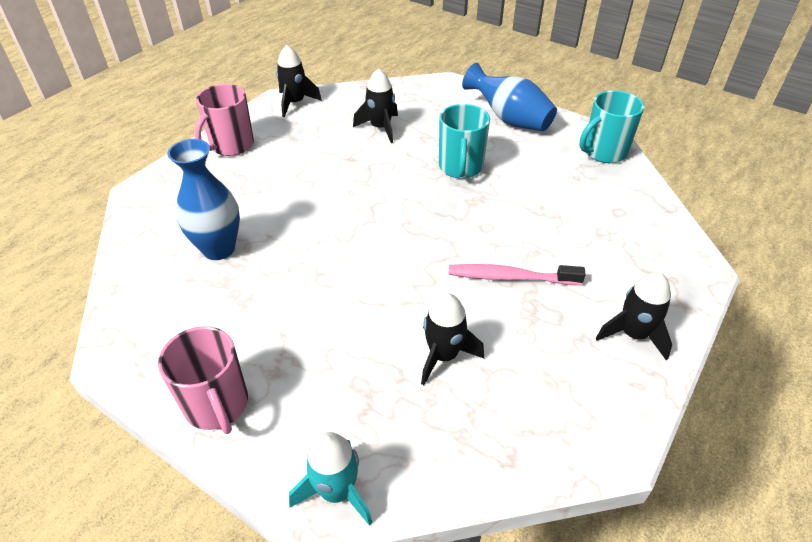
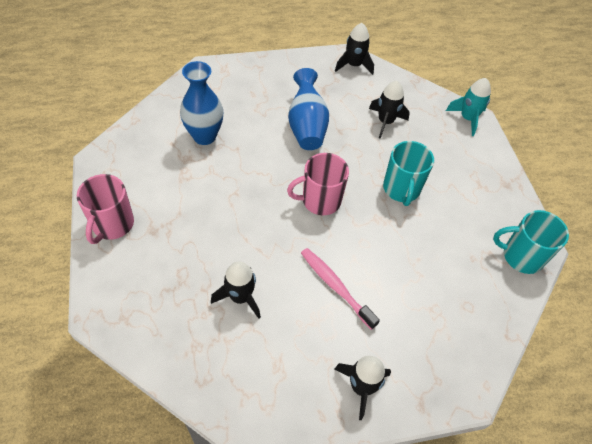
camera: 40 degrees right, 10 degrees up
(231, 145) = (283, 71): pink mug -> pink mug (320, 200)
(336, 491) = (112, 316): turquoise rocket -> turquoise rocket (467, 118)
(460, 167) = (401, 189): turquoise mug -> turquoise mug turned 45 degrees counterclockwise
(509, 119) = (484, 179): blue vase -> blue vase (306, 126)

